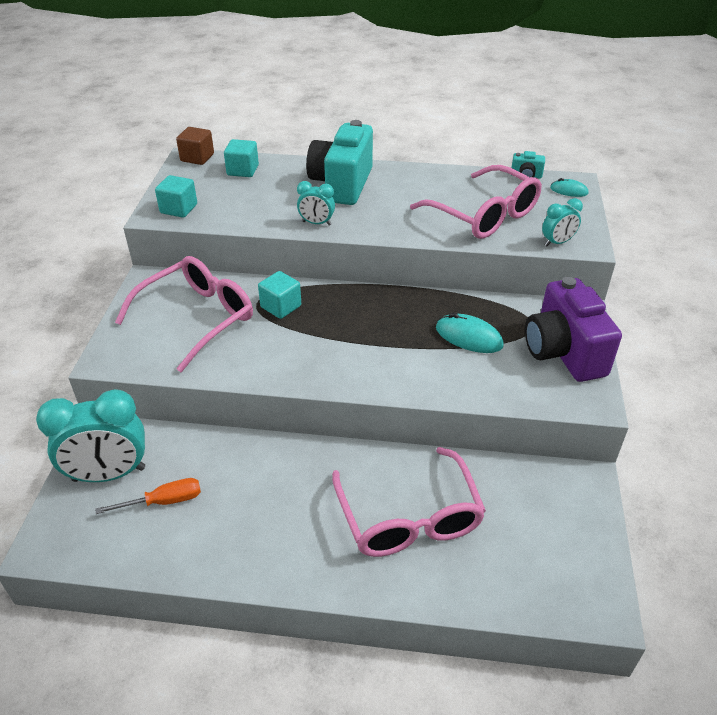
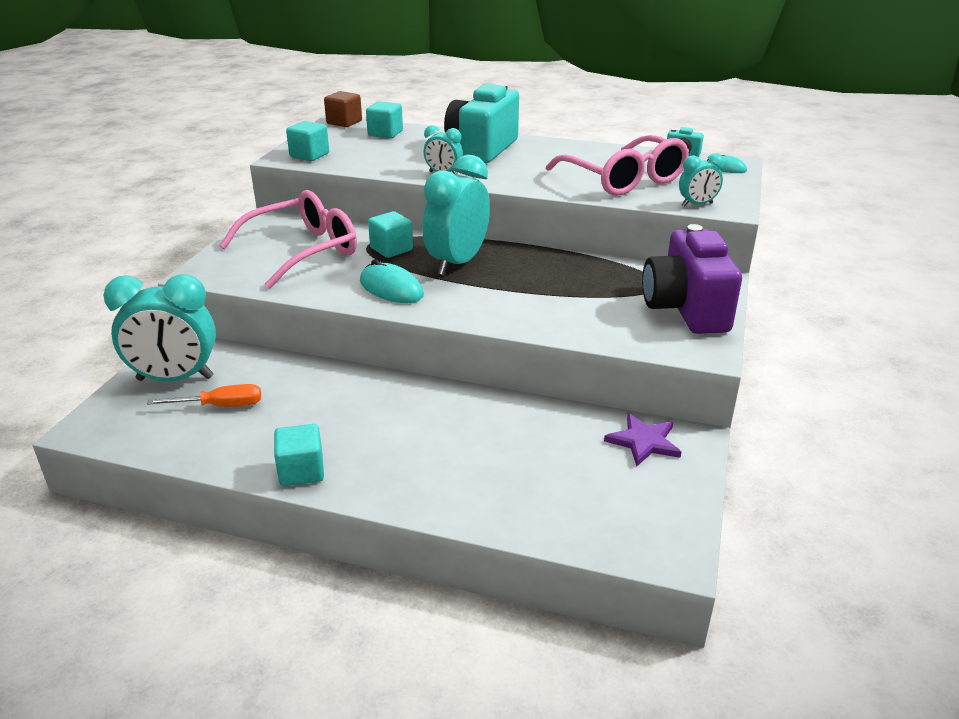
camera: 10 degrees right, 10 degrees down
(262, 568) = (301, 471): none -> turquoise cube
(347, 318) = (457, 263): none -> turquoise clock
(409, 517) = (476, 448): pink glasses -> none
(469, 337) = (583, 288): turquoise mouse -> turquoise mouse (391, 288)
(549, 489) = (644, 441): none -> purple star

